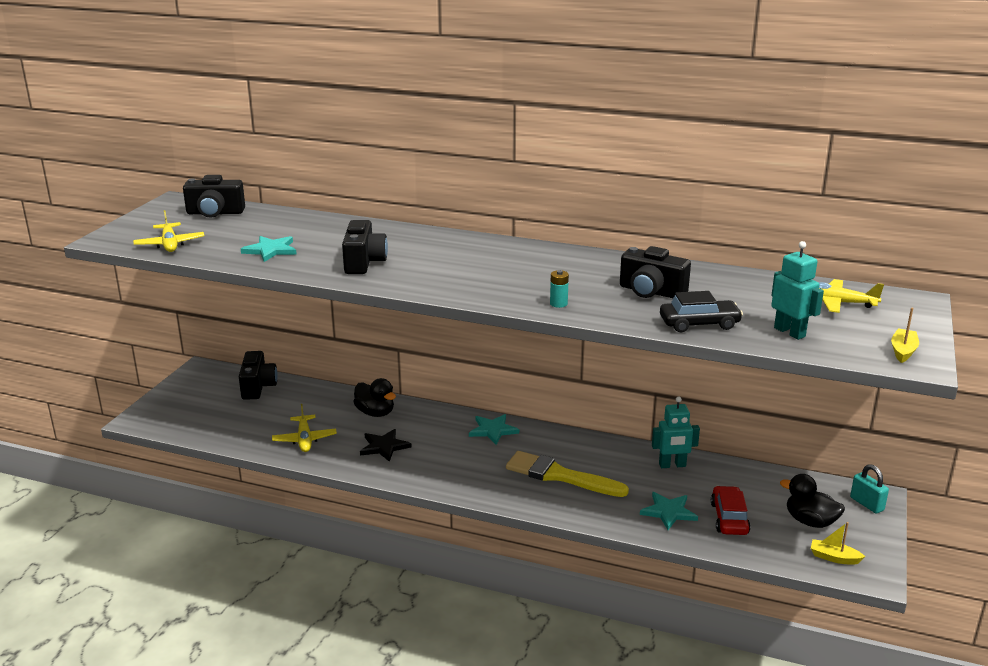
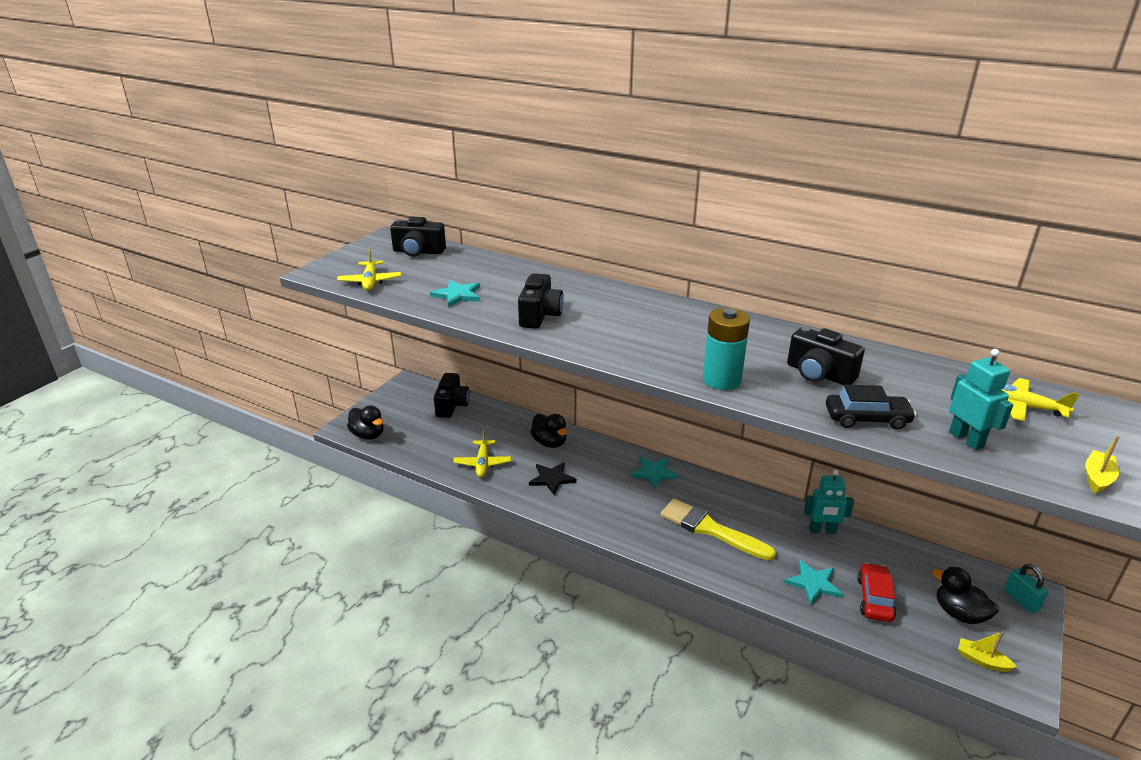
camera: 10 degrees right, 5 degrees up
(167, 424) = (368, 435): none -> black duck
(558, 304) = (721, 380): turquoise battery -> turquoise battery, size x2.16

